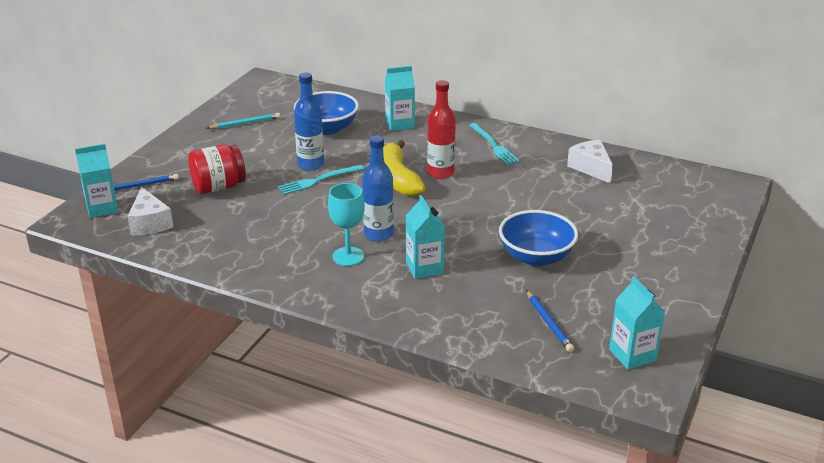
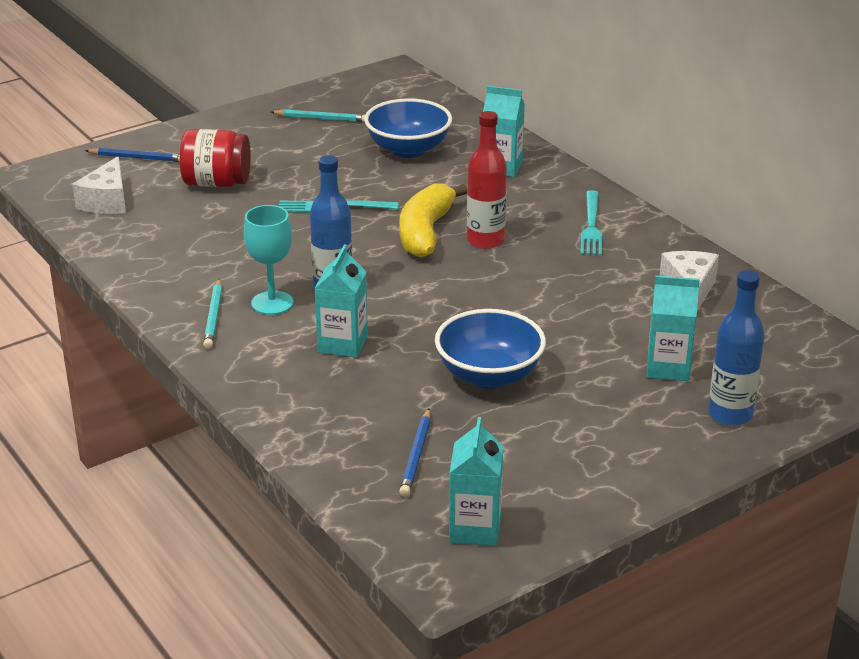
camera: 30 degrees right, 0 degrees up
(102, 208) = (77, 171): turquoise carton -> turquoise carton (668, 367)
(311, 164) = (344, 186): blue bottle -> blue bottle (730, 414)
(318, 278) = (214, 316): none -> turquoise pencil

